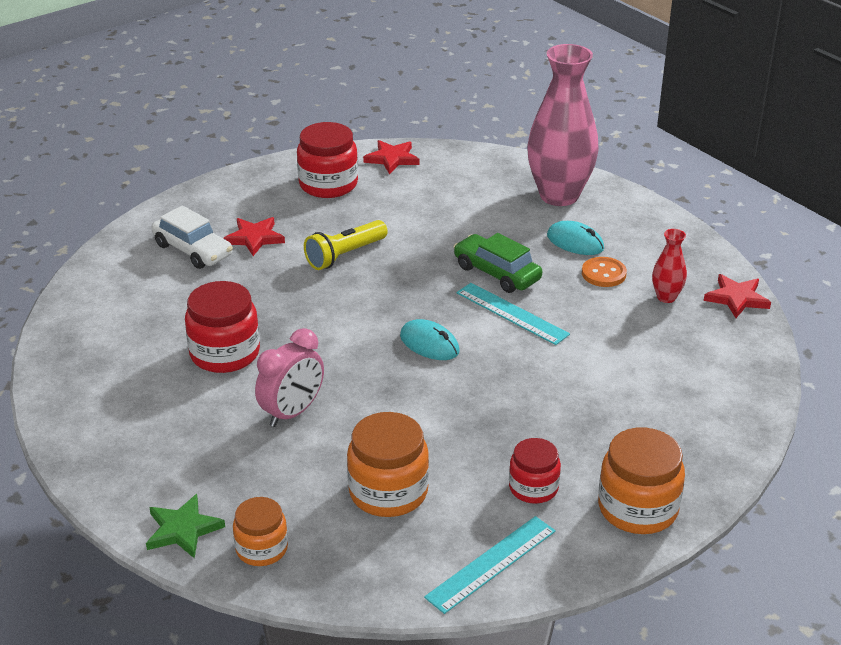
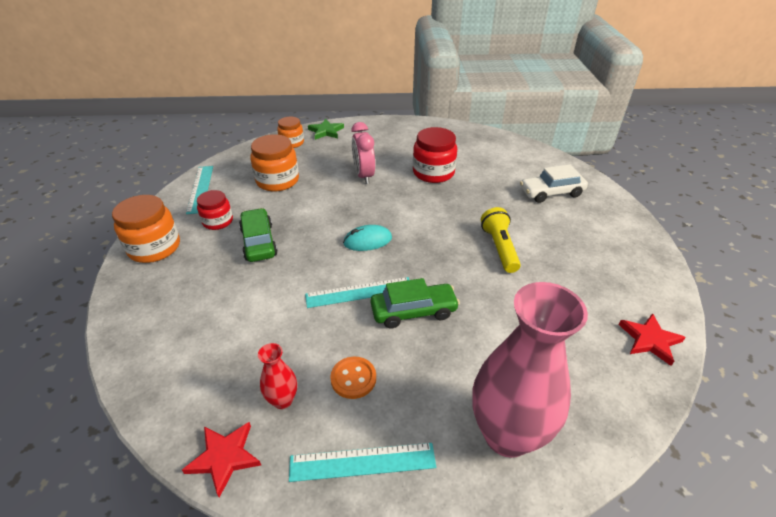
camera: 125 degrees right, 5 degrees up
(254, 238) = (550, 219): red star -> none
(328, 184) = (615, 280): red jar -> none
(525, 425) = (259, 242): none -> green car
(575, 242) = (415, 390): turquoise mouse -> none
(656, 242) = (362, 462): none -> turquoise ruler

